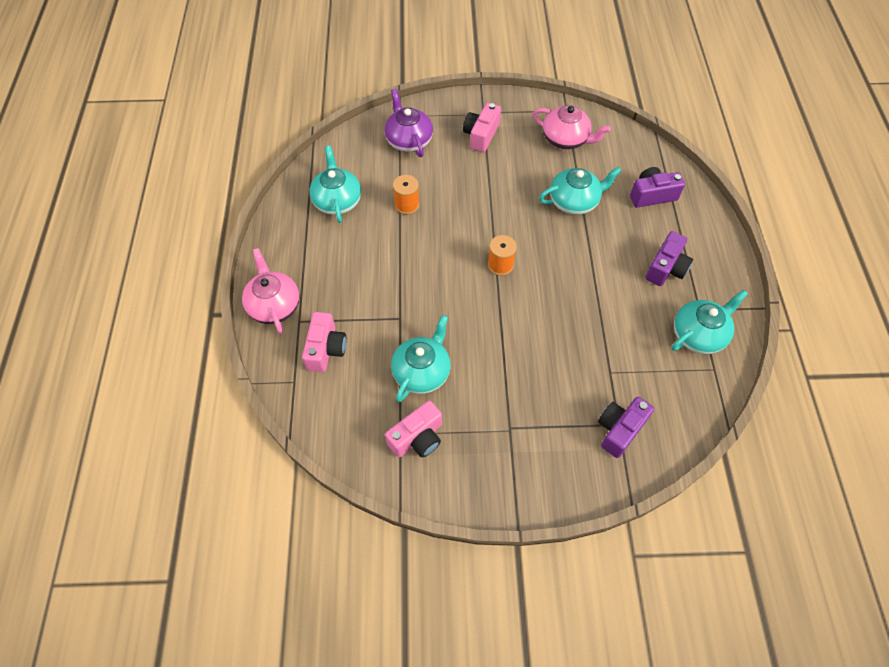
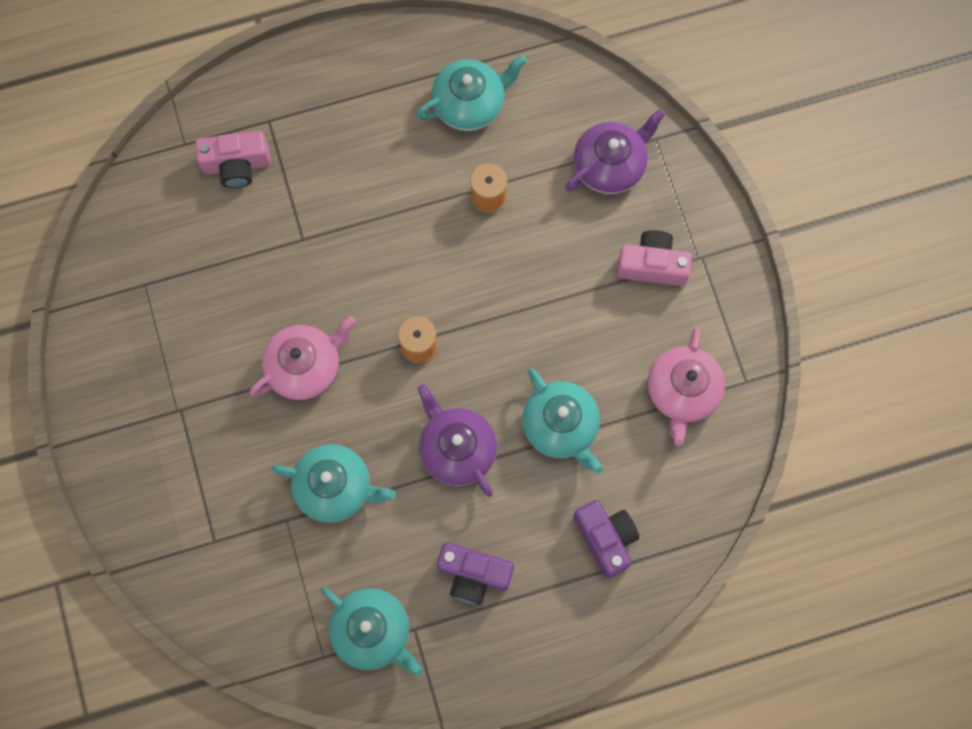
camera: 75 degrees right, 15 degrees up
(274, 305) = (283, 84): pink teapot -> pink teapot (305, 367)
(417, 438) = (143, 306): pink camera -> none
(422, 371) = (232, 287): turquoise teapot -> turquoise teapot (335, 487)
(578, 259) = (457, 449): none -> purple teapot
(619, 430) = (206, 543): purple camera -> none

